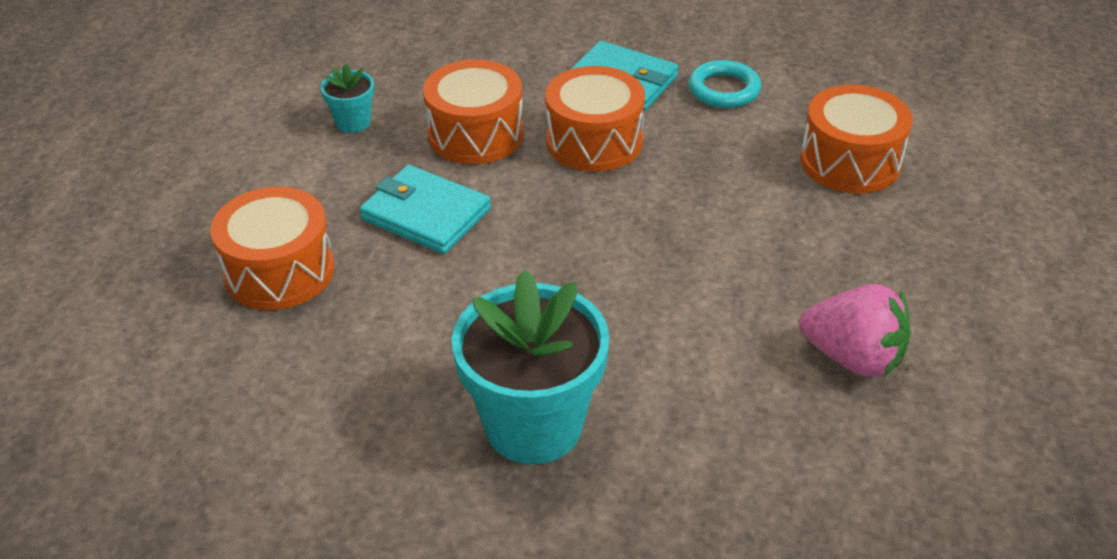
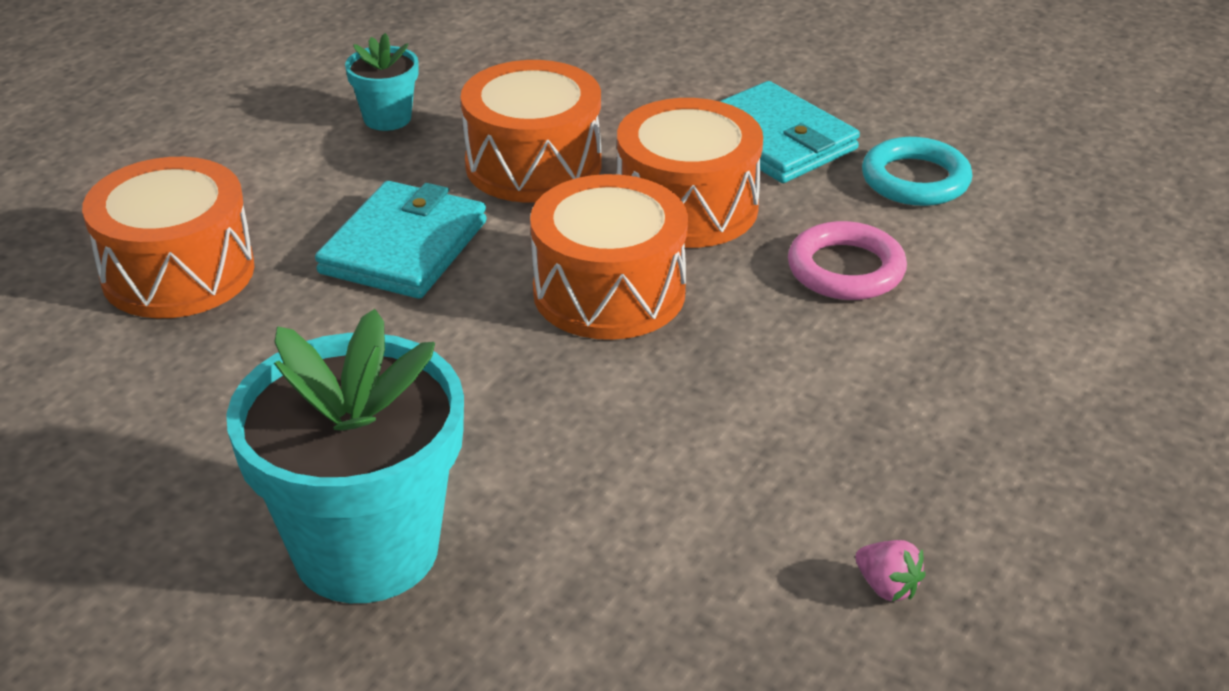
camera: 20 degrees right, 5 degrees down
(426, 214) = (404, 247): turquoise wallet -> turquoise wallet turned 60 degrees clockwise
(716, 161) = (846, 269): none -> pink ring
(850, 162) = (1049, 315): orange drum -> orange drum (609, 292)
(853, 358) = (887, 587): pink strawberry -> pink strawberry, size x0.42

